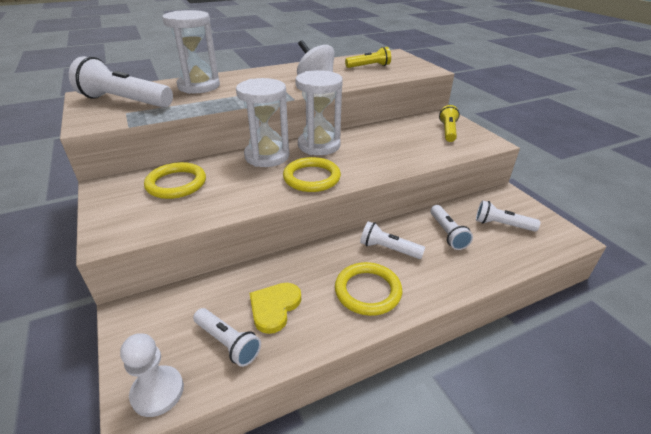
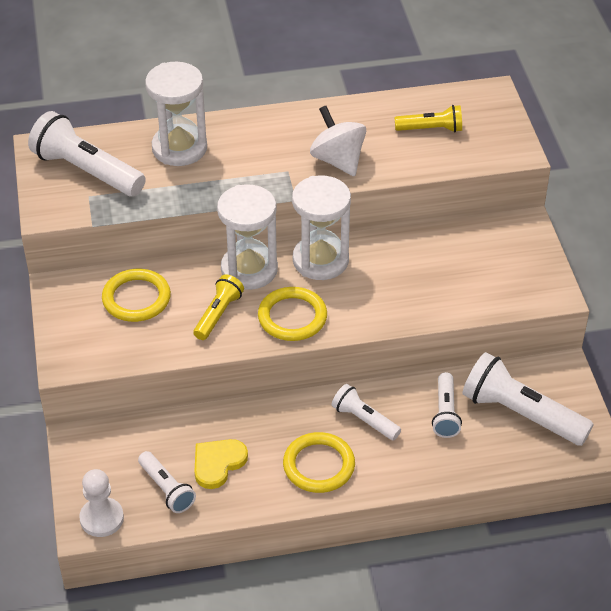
camera: 15 degrees right, 10 degrees up
(448, 131) = (509, 261): yellow flashlight -> yellow flashlight (218, 314)
(502, 225) = (521, 414): white flashlight -> white flashlight, size x1.77

